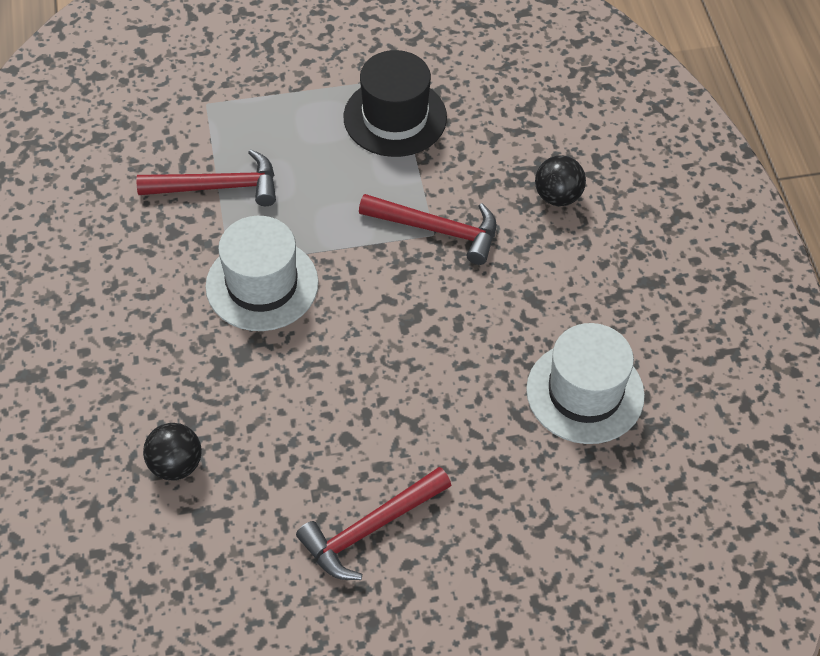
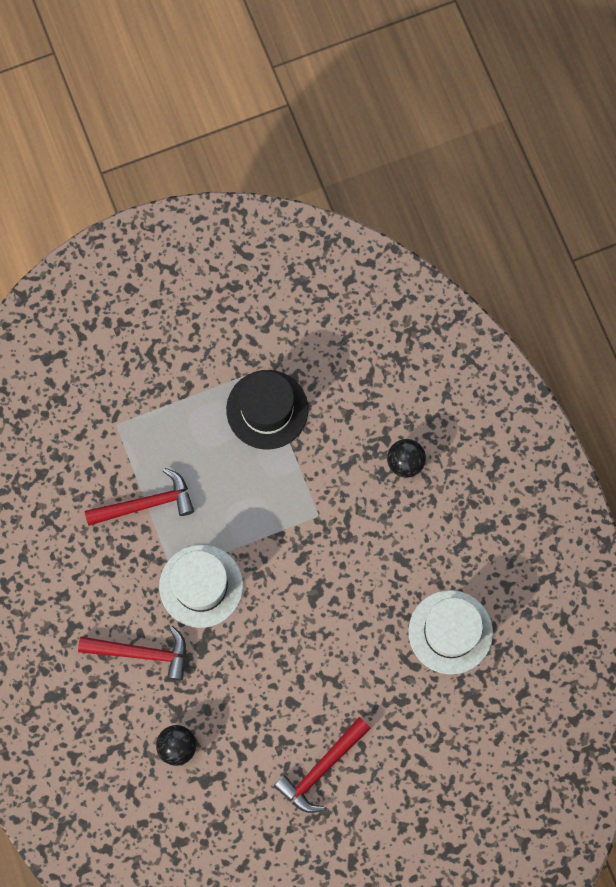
camera: 10 degrees left, 20 degrees up
(437, 230) = (320, 511): red hammer -> red hammer (141, 653)

